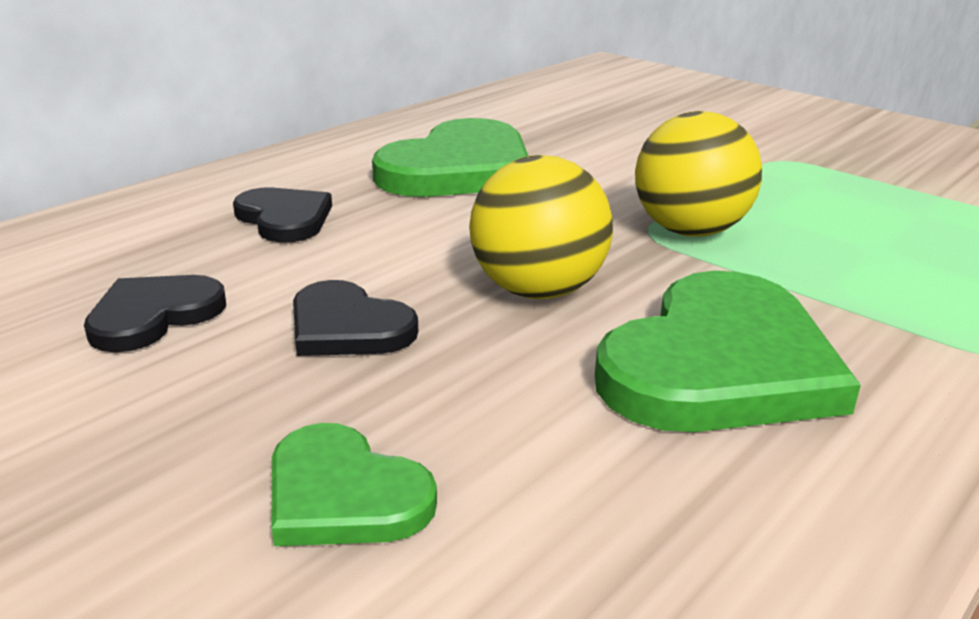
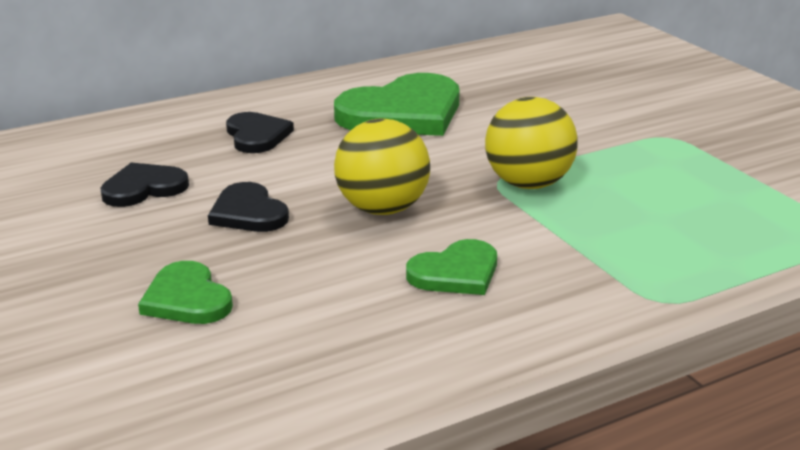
camera: 20 degrees right, 0 degrees up
(719, 364) = (456, 272): green heart -> green heart, size x0.55

